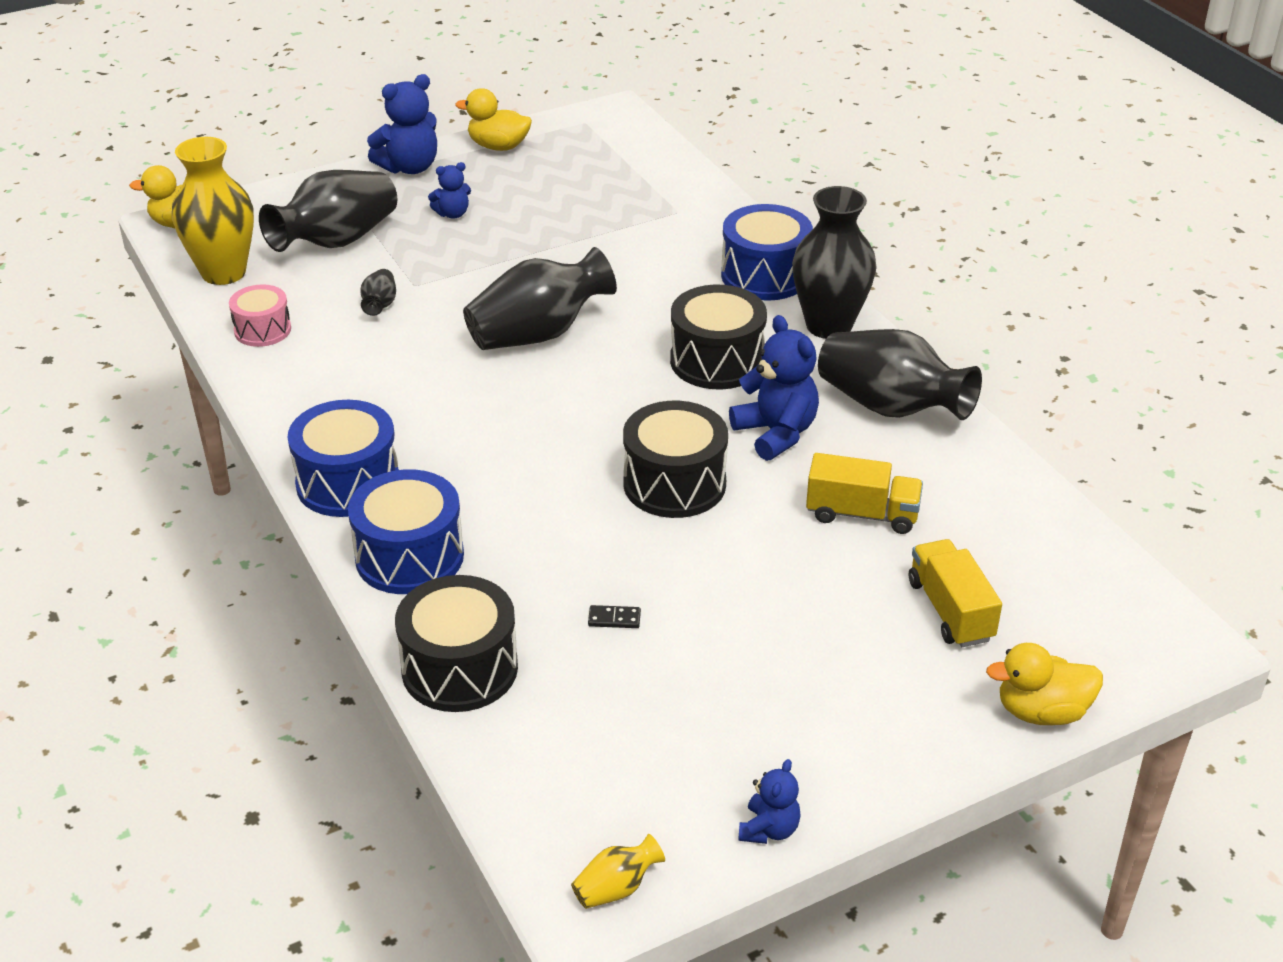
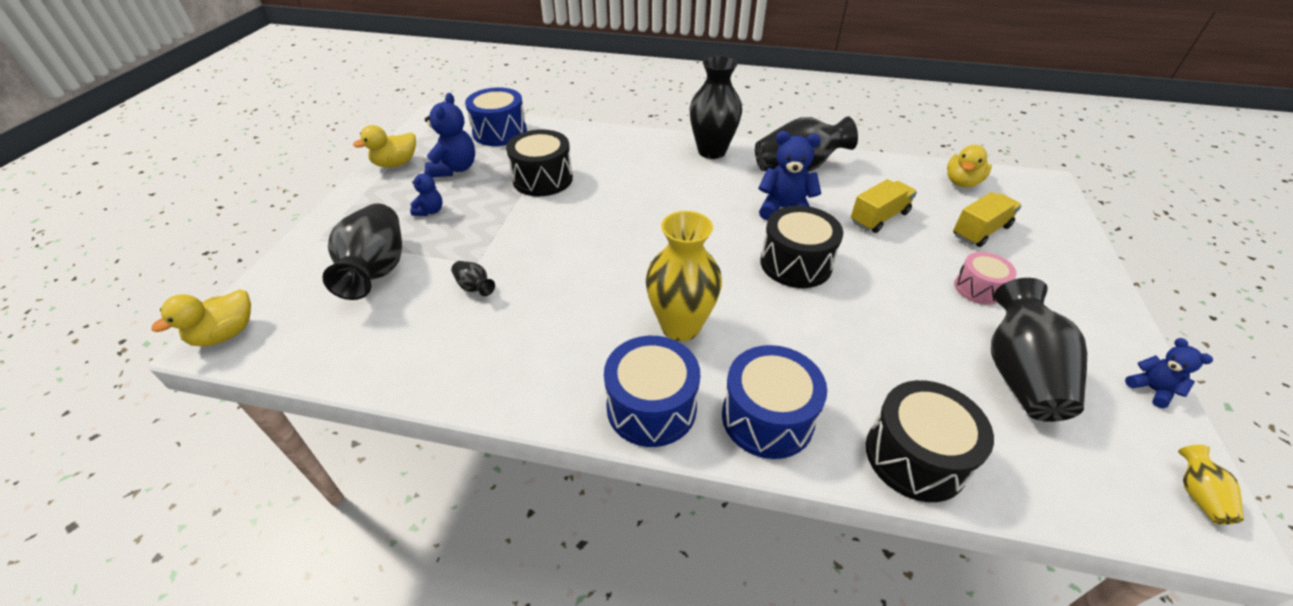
camera: 50 degrees left, 5 degrees up
(223, 272) = (319, 343): yellow vase -> yellow vase (680, 326)
(262, 330) = (418, 359): pink drum -> pink drum (978, 288)
(409, 167) = (355, 203): blue teddy bear -> blue teddy bear (454, 169)
(538, 334) = (595, 240): black vase -> black vase (1019, 374)
(614, 619) = (908, 352): black domino -> none
(717, 361) = (700, 195): black drum -> black drum (542, 179)
(765, 275) = (646, 147): blue drum -> blue drum (500, 132)
(950, 610) = (980, 231): yellow truck -> yellow truck turned 120 degrees clockwise
(1041, 712) = (1079, 245): yellow duck -> yellow duck (962, 182)

